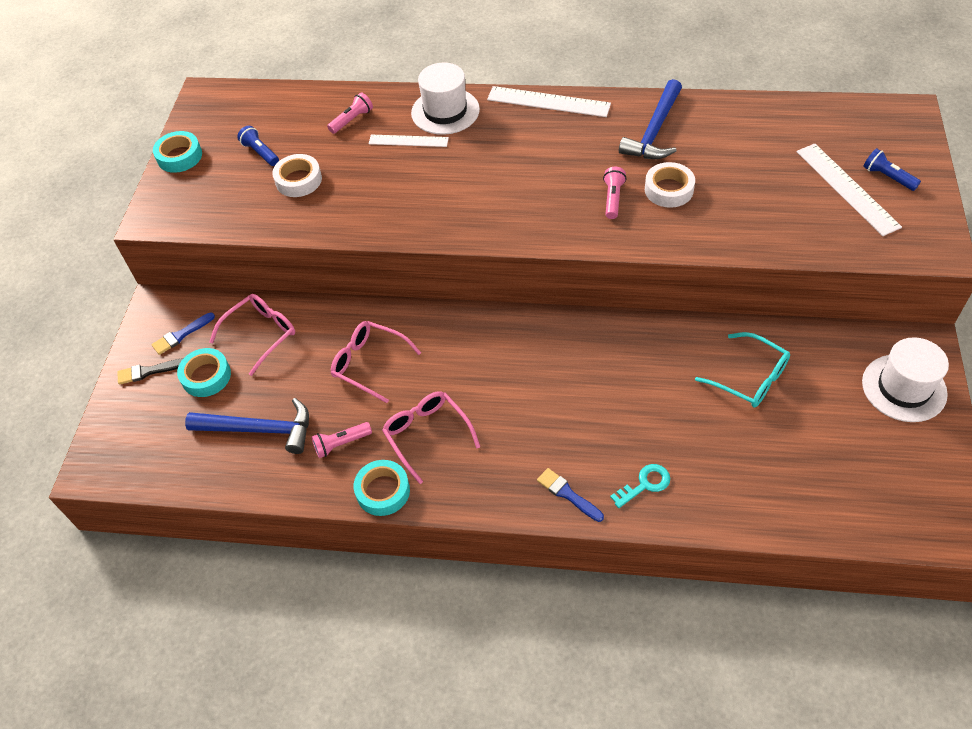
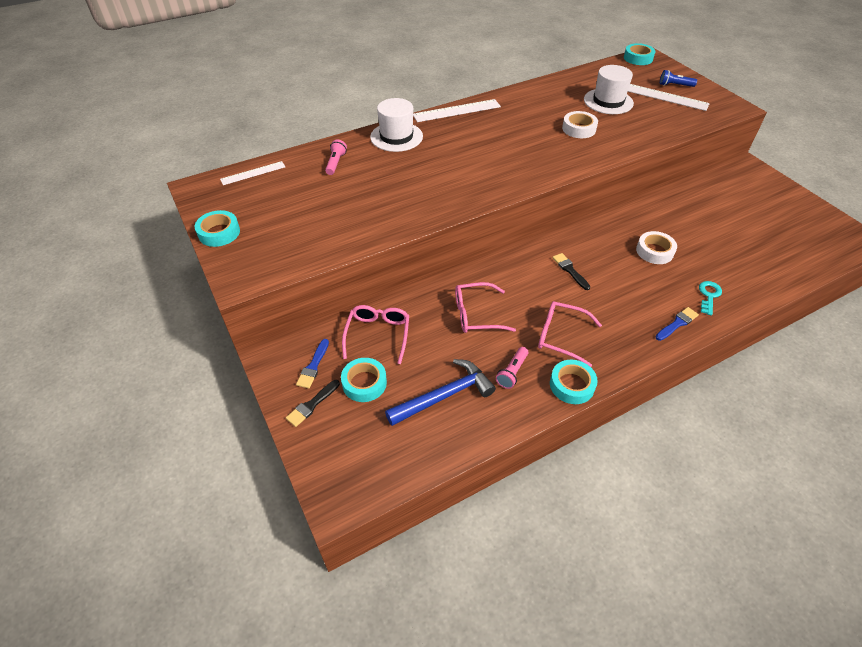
camera: 40 degrees left, 5 degrees down
(260, 153) = (286, 206): blue flashlight -> none
(298, 180) = (336, 211): white tape -> white tape (654, 251)
(408, 141) = (390, 160): white ruler -> white ruler (253, 173)
(518, 366) = (570, 270): none -> black brush
(567, 494) = (677, 323): blue brush -> blue brush turned 135 degrees clockwise
(613, 198) = (554, 144): pink flashlight -> none
(655, 131) = (536, 104): blue hammer -> none
(750, 378) = (694, 217): turquoise glasses -> none
(887, 111) = (638, 58): none -> turquoise tape
(904, 388) = (763, 188): white hat -> white hat (608, 101)

